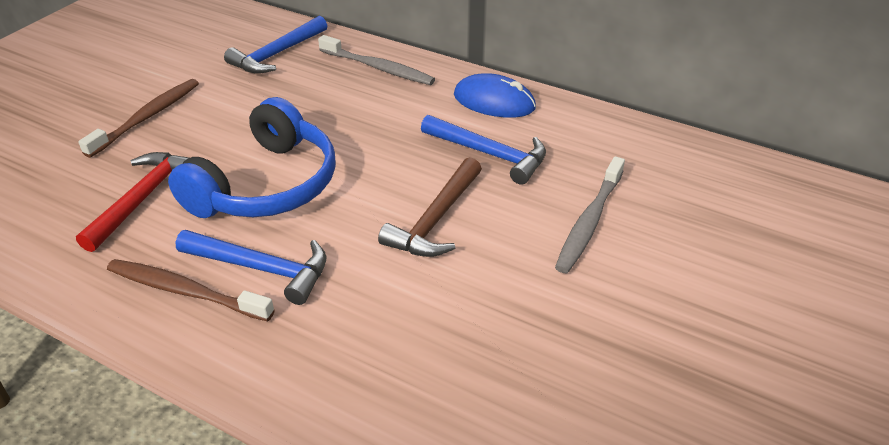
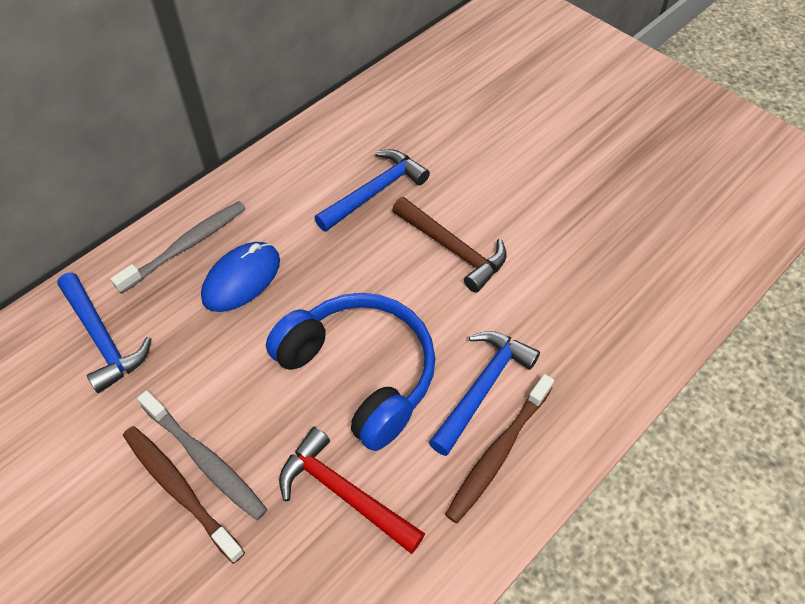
camera: 75 degrees left, 15 degrees up
(494, 101) = (294, 168): blue mouse -> blue mouse (241, 279)
(589, 222) = (483, 154): grey toothbrush -> grey toothbrush (205, 460)

